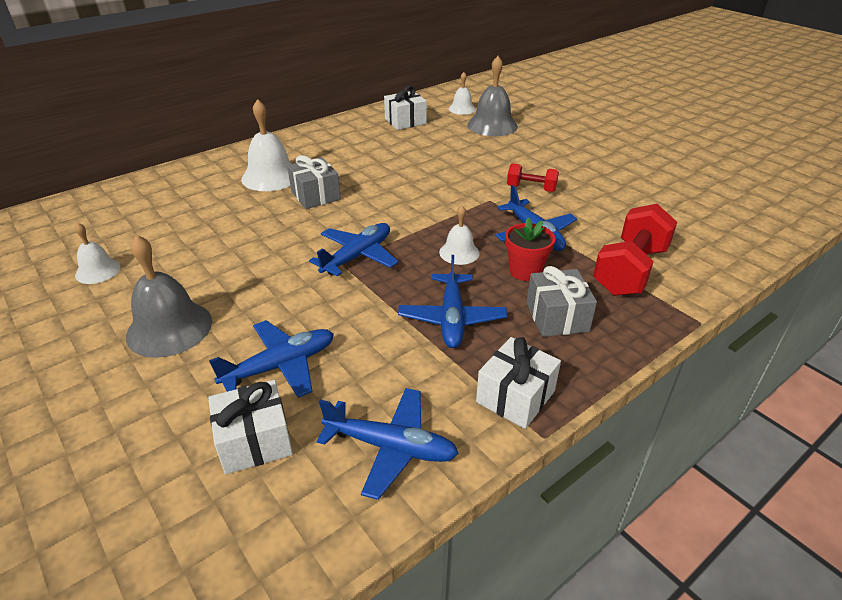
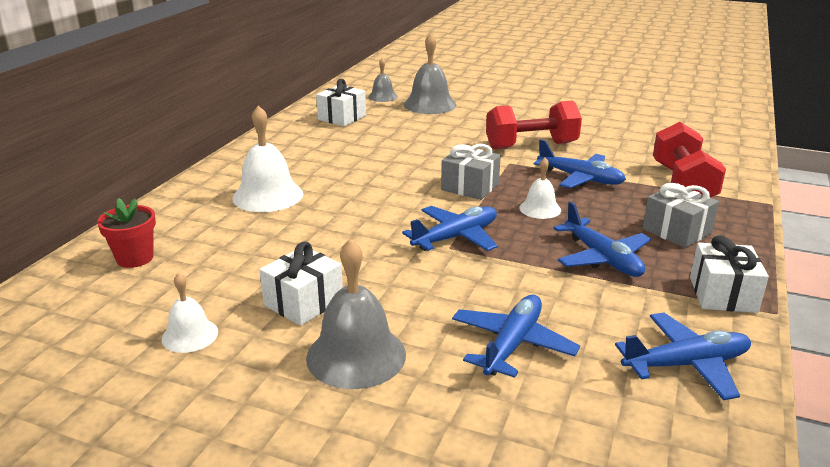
camera: 30 degrees left, 10 degrees down
(255, 441) = (574, 408): white gift -> white gift (303, 302)
(315, 195) = (341, 200): grey gift -> grey gift (470, 187)
(357, 256) = (456, 237): blue plane -> blue plane turned 45 degrees clockwise
(462, 109) = (382, 97): white bell -> grey bell
(525, 271) = (610, 207): red flower pot -> red flower pot (135, 258)
(531, 188) = (531, 146): red dumbbell -> red dumbbell, size x1.80

